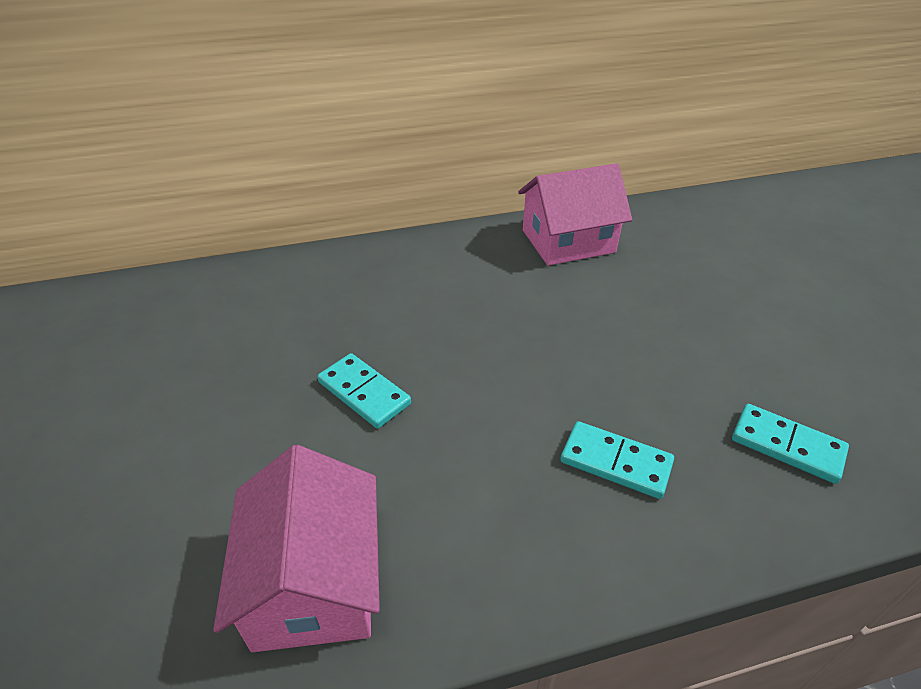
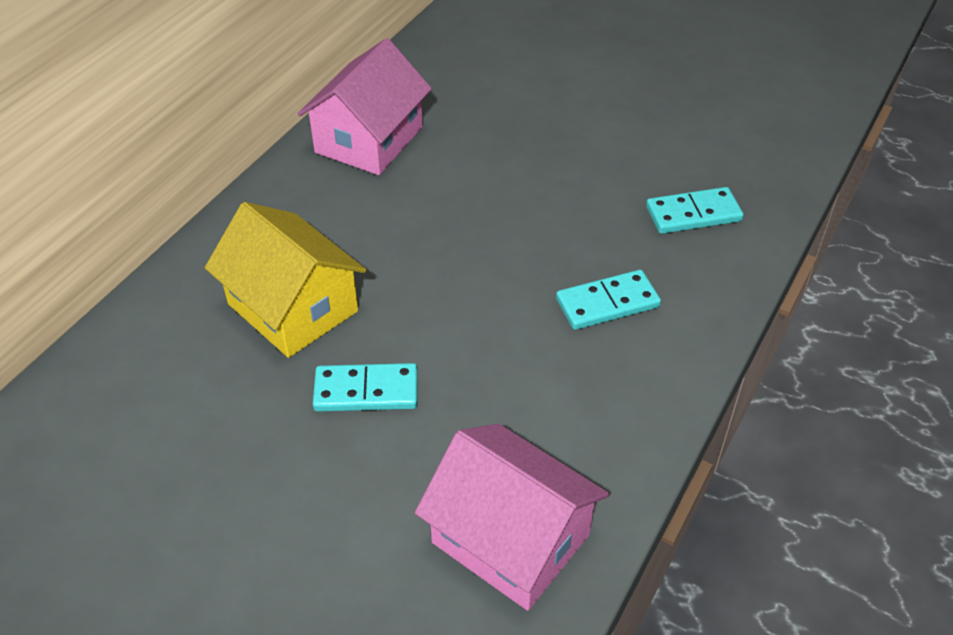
camera: 45 degrees left, 5 degrees up
(391, 311) = (293, 307): none -> yellow house

